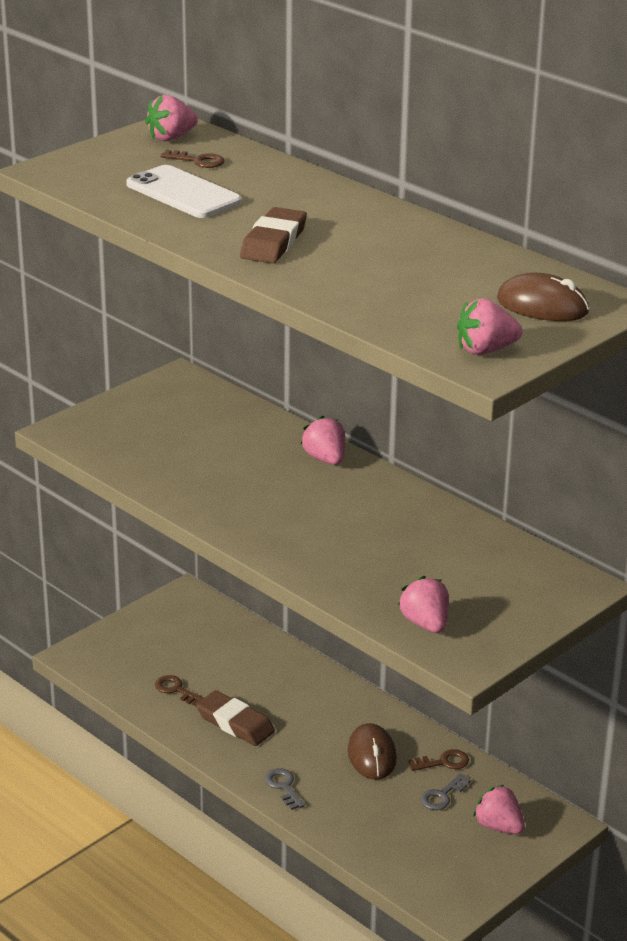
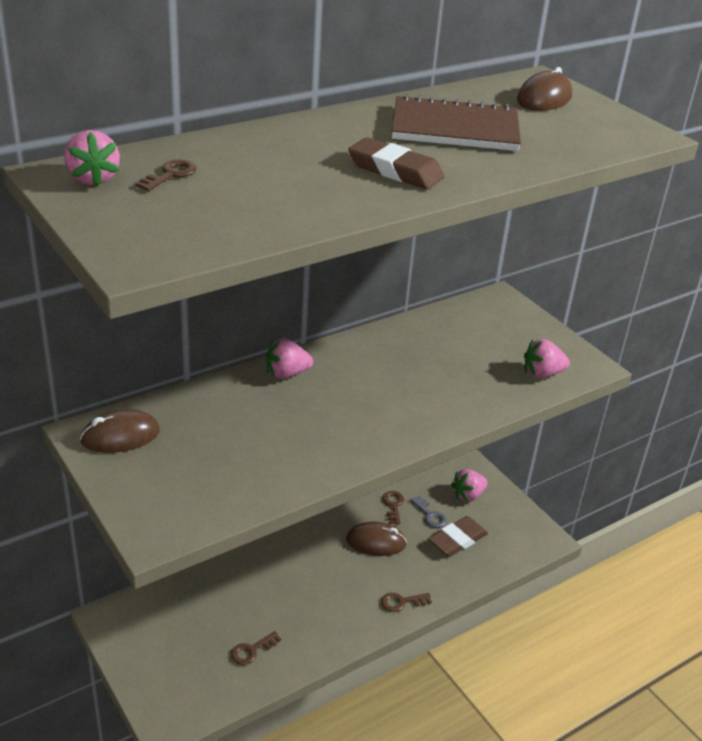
camera: 80 degrees left, 5 degrees up
(182, 392) = (120, 436): none -> brown mouse
(183, 193) = (254, 194): white phone -> none
(235, 723) = (312, 617): brown eraser -> brown eraser (457, 540)
(283, 787) = (401, 602): grey key -> brown key
(403, 263) = (455, 128): none -> brown notebook
(485, 350) = (620, 129): pink strawberry -> none

